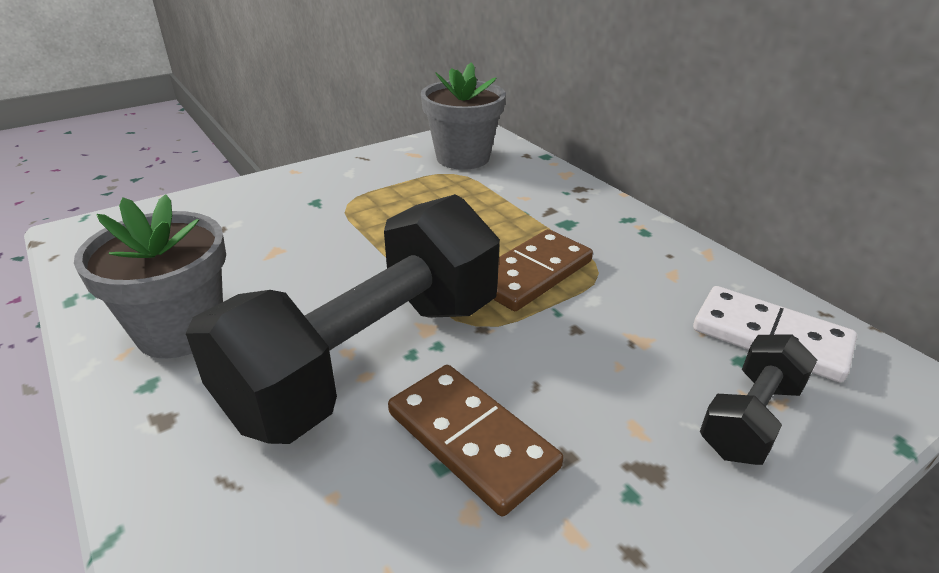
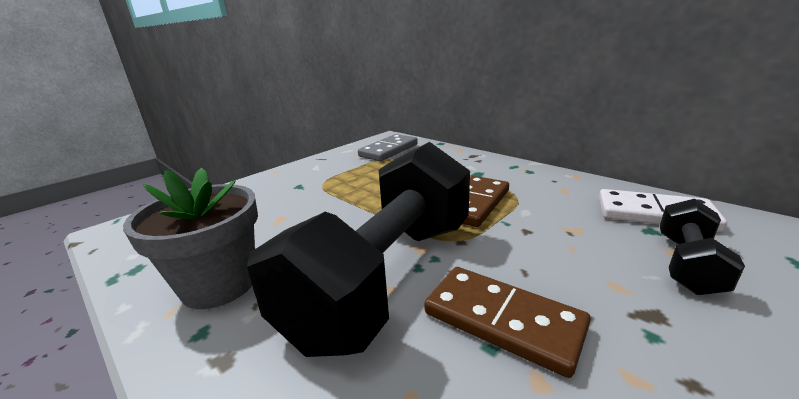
camera: 10 degrees left, 10 degrees down
(463, 158) = (388, 150): grey flower pot -> grey domino

